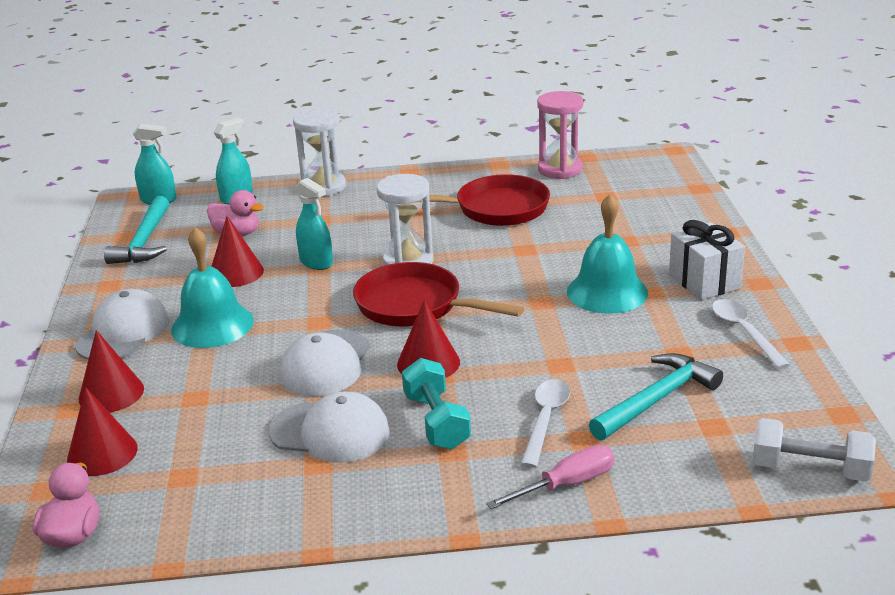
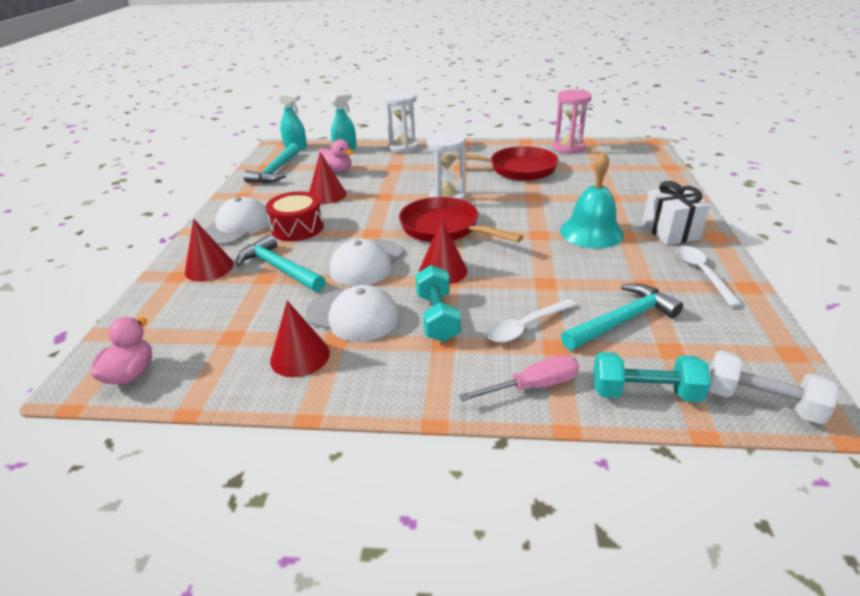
camera: 10 degrees right, 5 degrees up
(102, 453) = (182, 311): red cone -> red cone (300, 356)
(209, 383) = (279, 268): none -> turquoise hammer
(212, 325) = (297, 228): turquoise bell -> red drum
(316, 262) = (383, 193): turquoise spray bottle -> none
(545, 420) = (525, 326): white spoon -> white spoon turned 150 degrees counterclockwise
(688, 476) = (644, 393): none -> turquoise dumbbell

